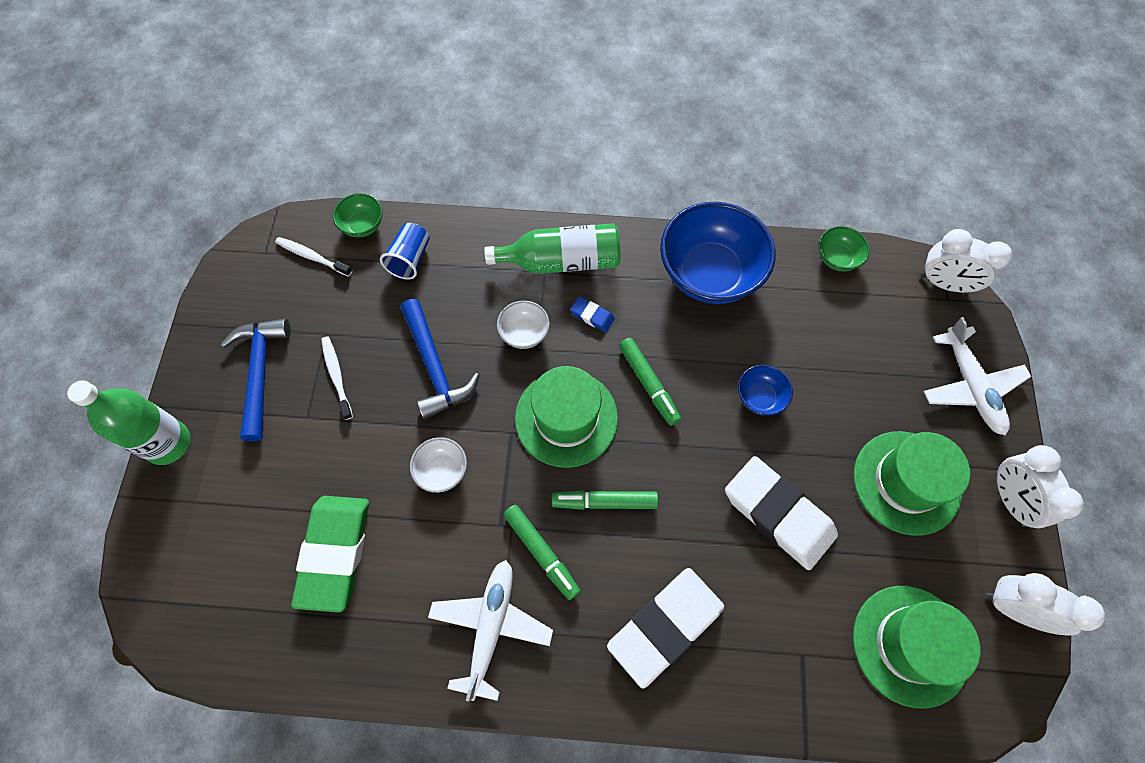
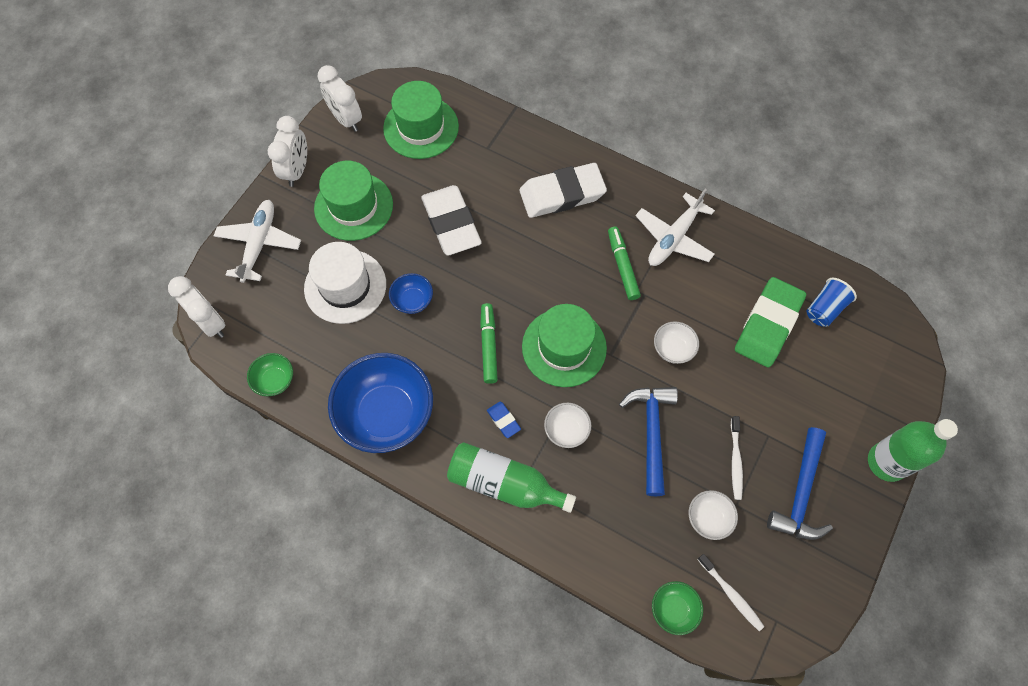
camera: 155 degrees left, 0 degrees up
(351, 311) = (708, 518): none -> white bowl
(410, 259) = (639, 549): blue cup -> blue cup (824, 309)
(605, 502) = (564, 279): green marker -> none
(842, 380) = (345, 286): none -> white hat

